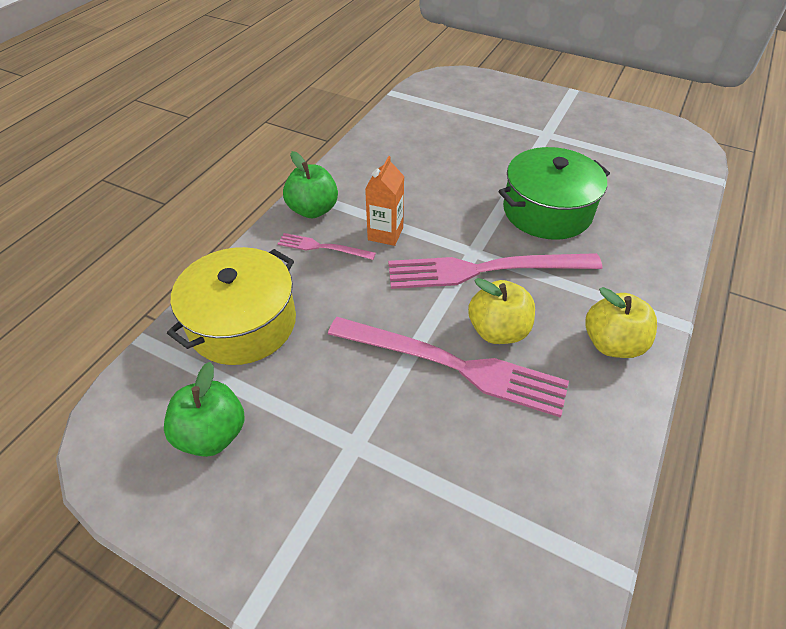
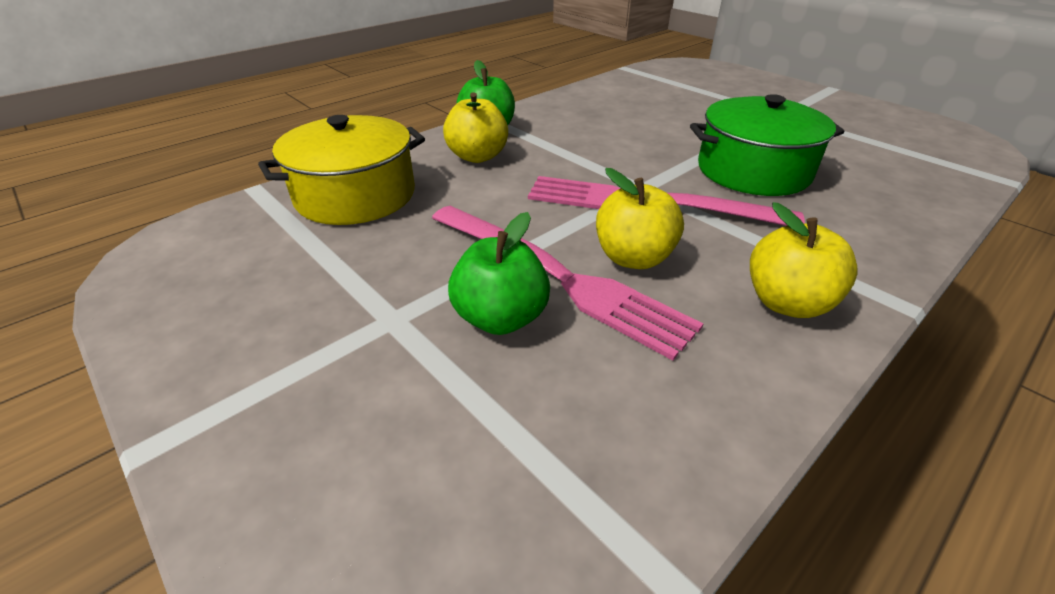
camera: 20 degrees right, 10 degrees down
(212, 434) = (253, 272): green apple -> green apple (500, 318)
(322, 247) = (477, 156): pink fork -> yellow apple
(385, 234) = (550, 158): orange carton -> none

